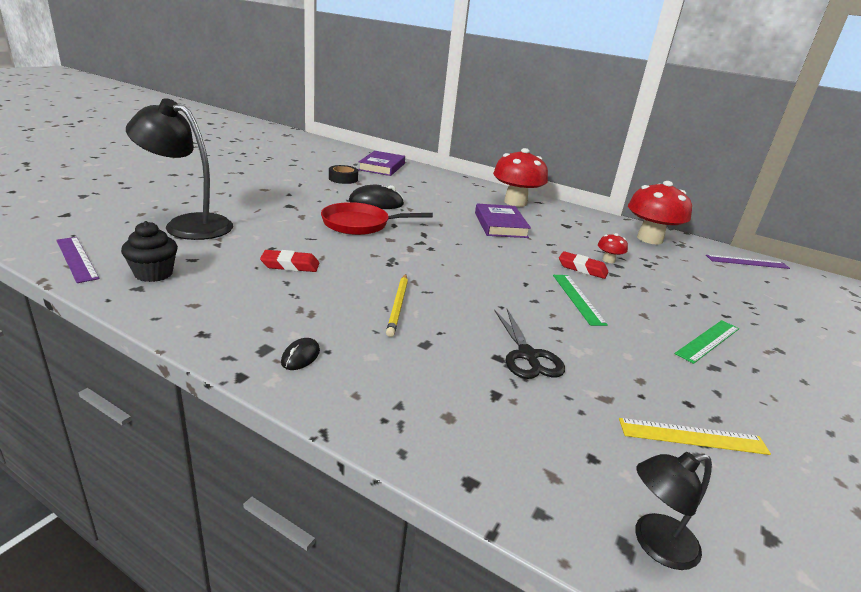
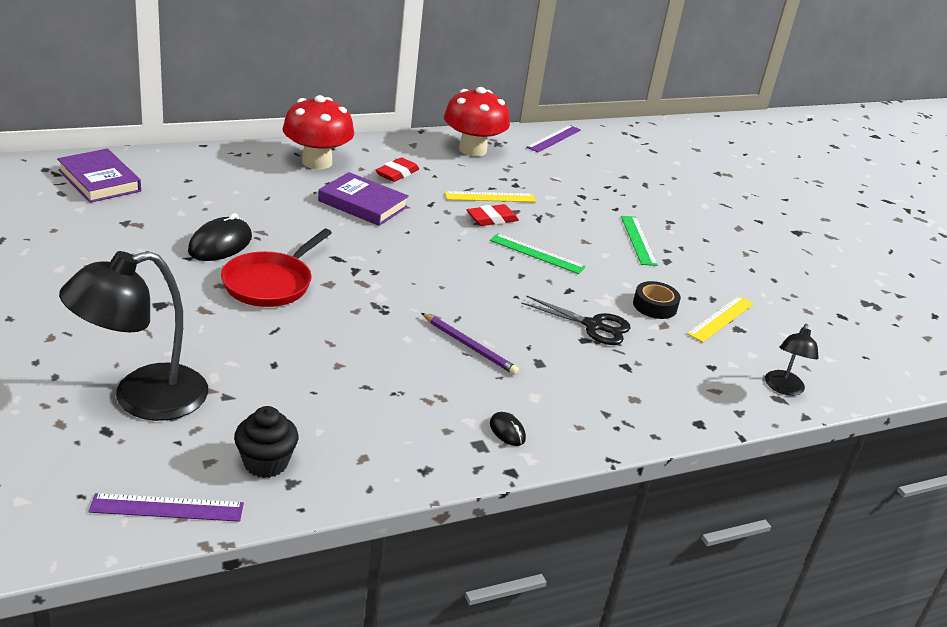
camera: 55 degrees left, 5 degrees up
(290, 265) = (330, 370): red eraser -> red eraser (397, 173)
(343, 179) = (110, 228): black tape -> black tape (655, 306)
(398, 306) = (469, 346): yellow pencil -> purple pencil
(608, 260) = (490, 197): red mushroom -> yellow ruler

